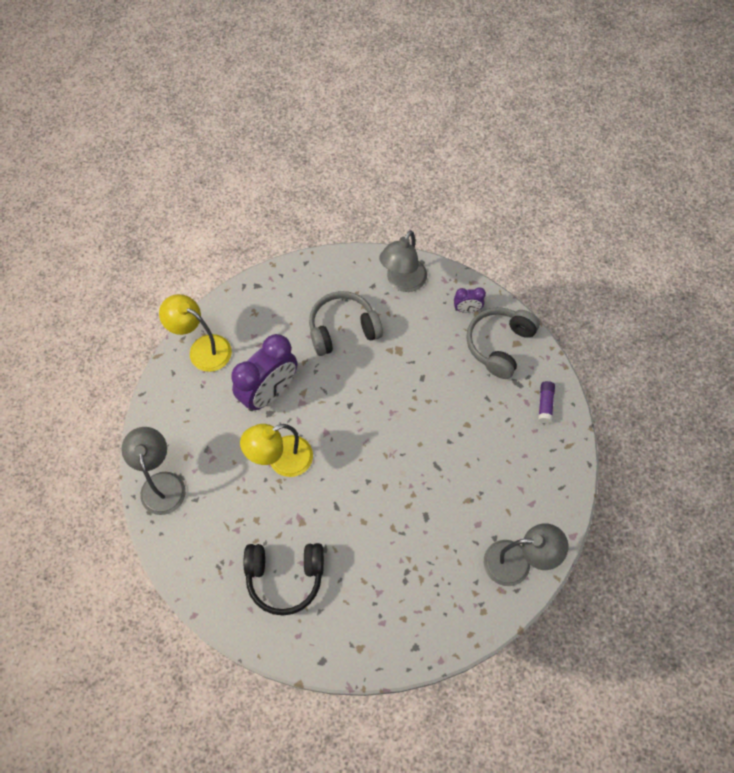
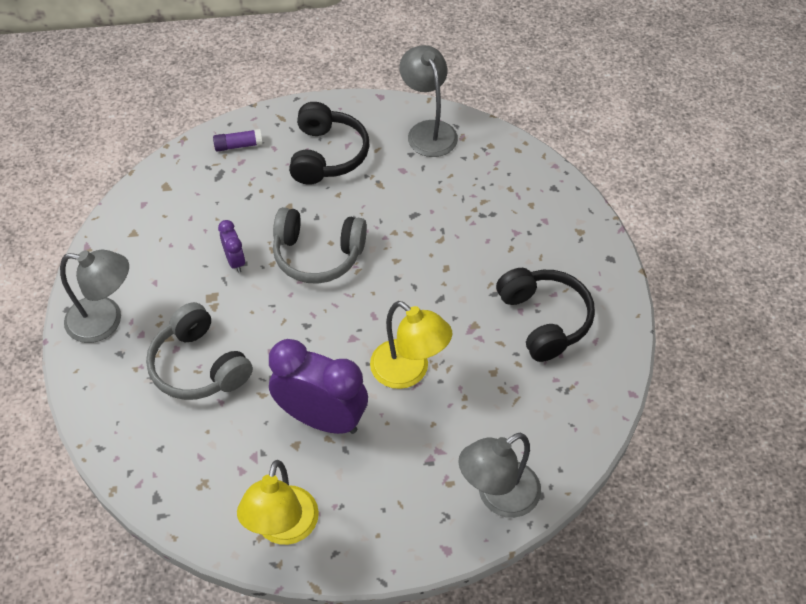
camera: 110 degrees left, 10 degrees down
(467, 309) = (130, 243): purple clock -> purple clock (235, 261)
(499, 345) = (173, 201): grey headphones -> grey headphones (318, 255)
(513, 469) = (327, 155): none -> black headphones

